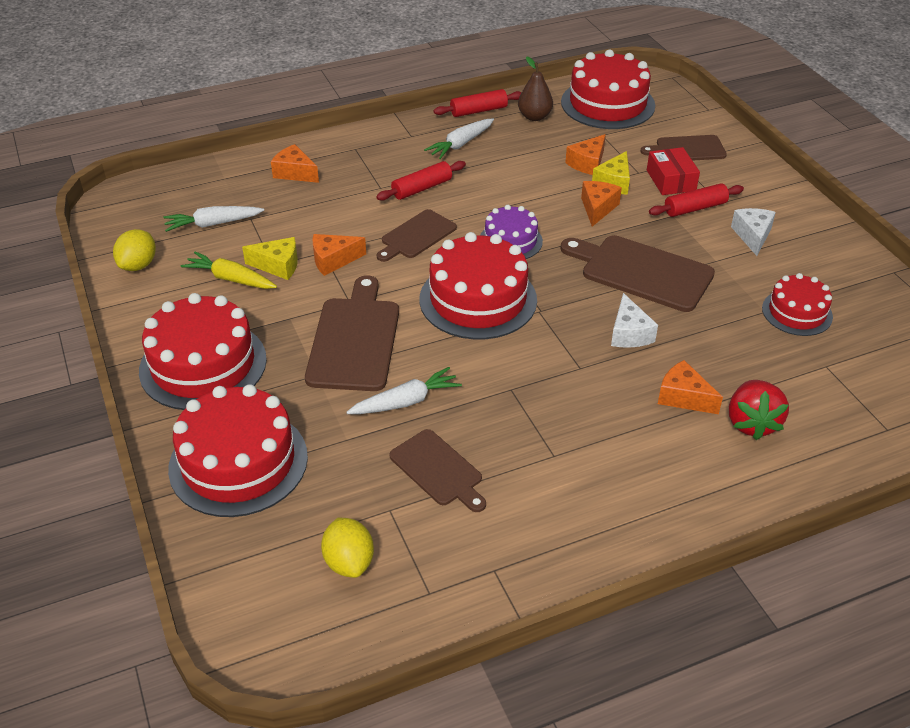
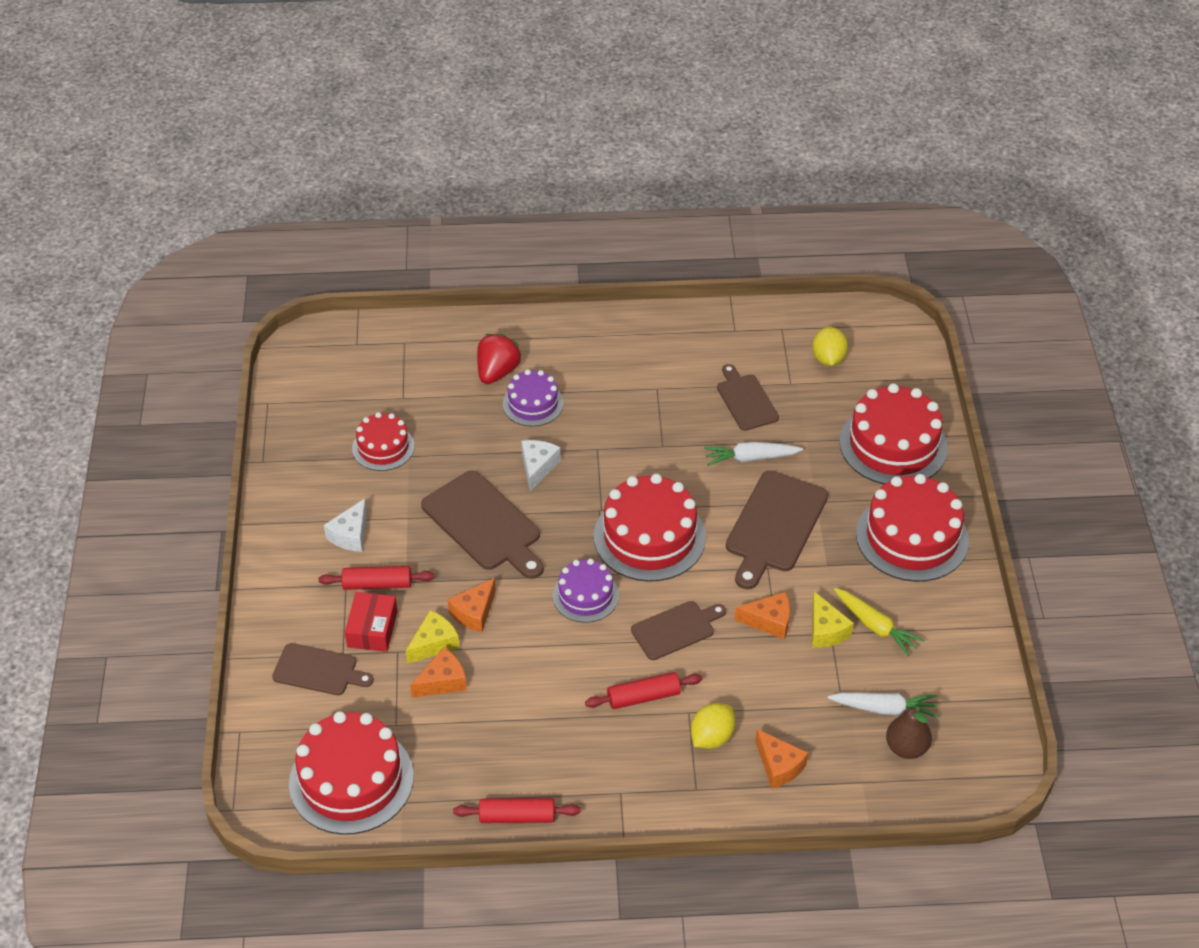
camera: 160 degrees left, 5 degrees up
(138, 265) = (966, 671): yellow lemon -> yellow lemon (712, 737)
(278, 265) = (825, 630): yellow cheese -> yellow cheese turned 135 degrees counterclockwise
(461, 144) = (568, 758): white carrot -> none
(534, 117) = (455, 782): brown pear -> brown pear (906, 748)
(683, 397) = (533, 404): orange cheese -> purple cake

